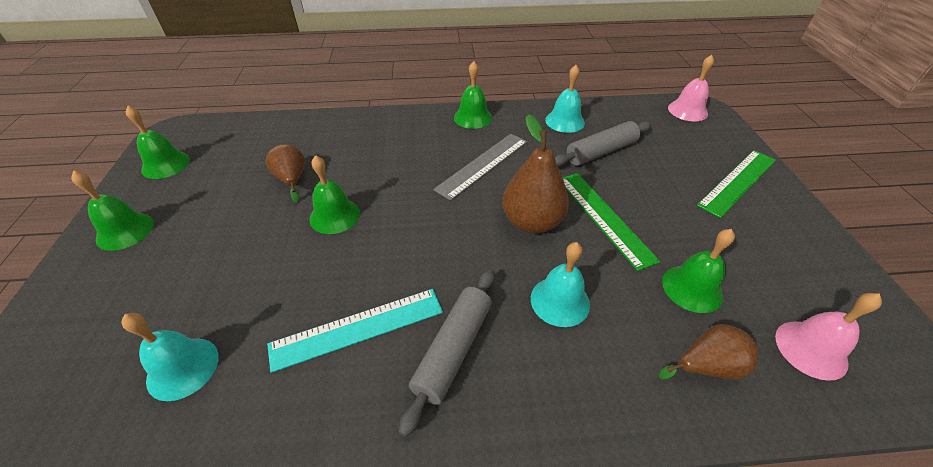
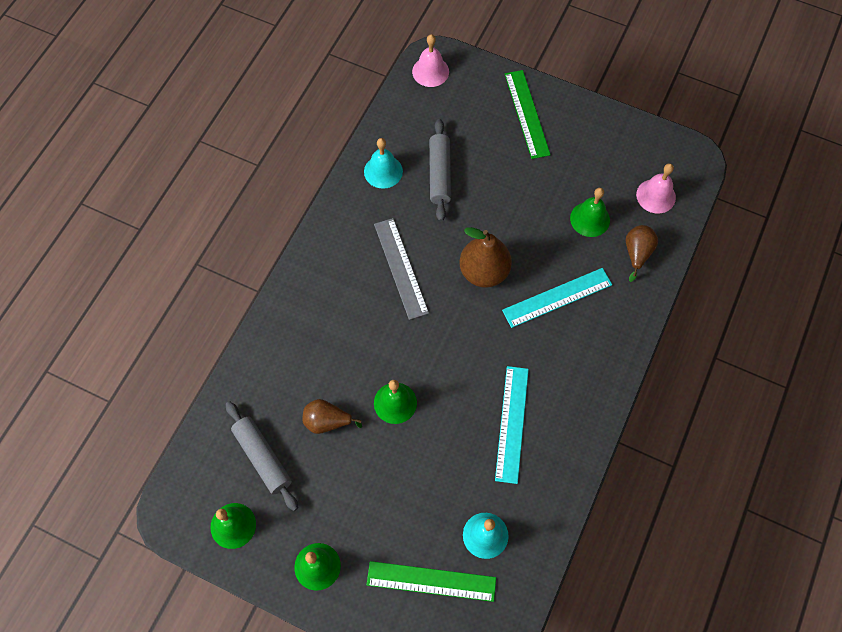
camera: 60 degrees left, 20 degrees up
(453, 350) = (557, 376): grey rolling pin -> grey rolling pin (263, 457)
(473, 117) = (328, 239): green bell -> none
(560, 301) = (557, 297): turquoise bell -> turquoise ruler
(604, 217) = (507, 224): green ruler -> green ruler (431, 581)

